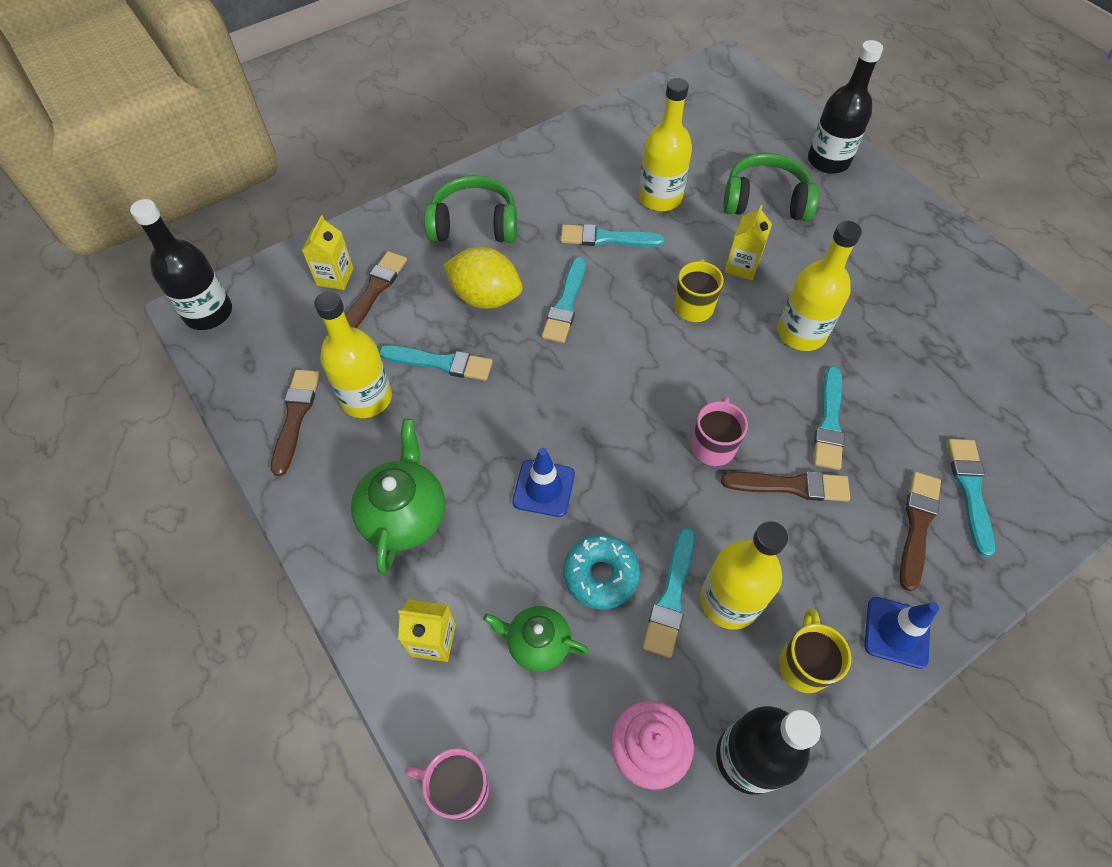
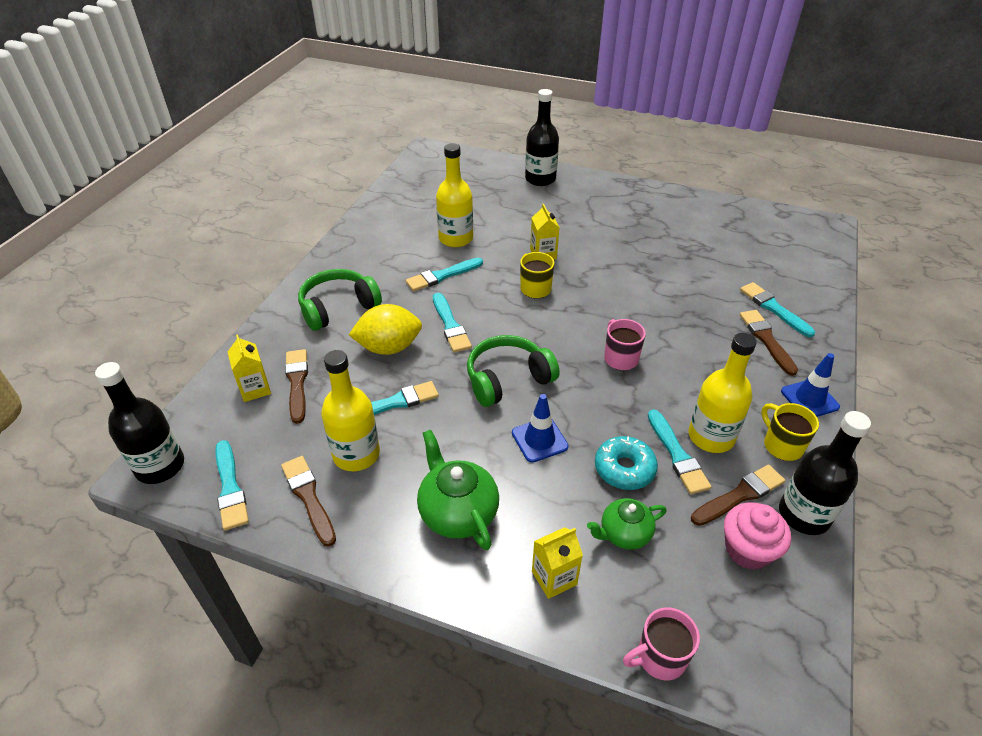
camera: 35 degrees left, 15 degrees down
(765, 201) = (524, 214): green headphones -> green headphones (508, 379)
(791, 486) = (684, 356): brown brush -> brown brush (740, 495)
(801, 333) = (611, 273): yellow bottle -> none
(829, 422) = (672, 312): turquoise brush -> turquoise brush (230, 488)

